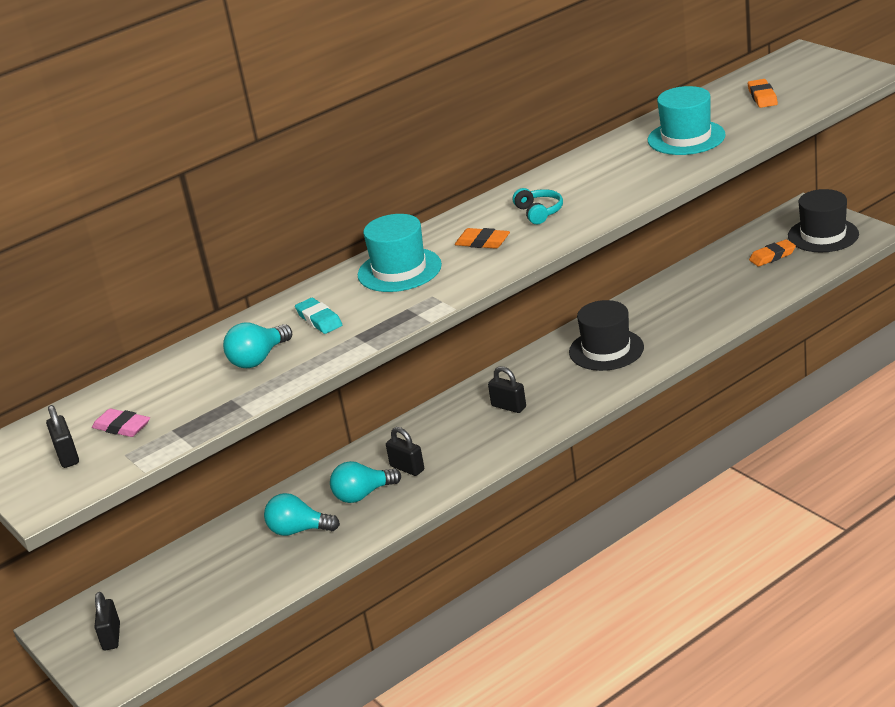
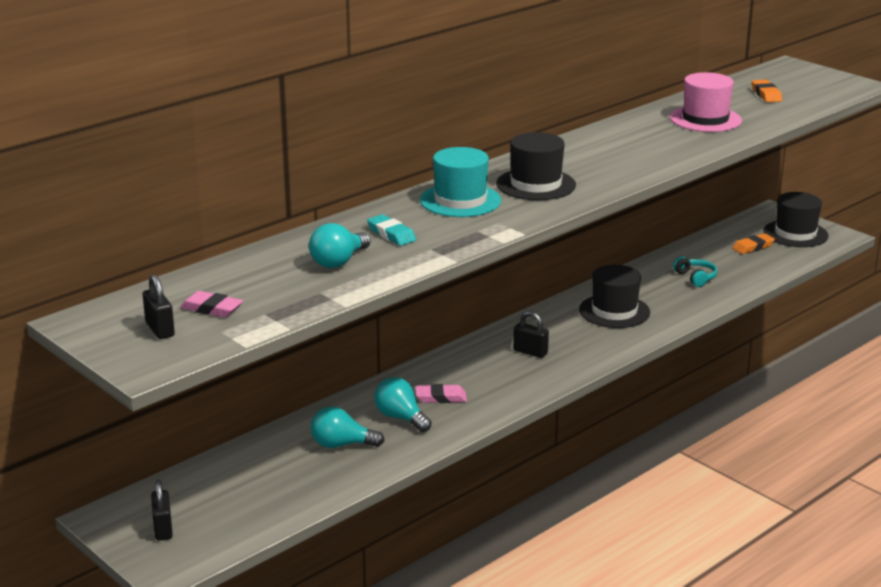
camera: 10 degrees left, 5 degrees down
(363, 495) = (401, 418): turquoise light bulb -> turquoise light bulb turned 75 degrees clockwise
(407, 468) = (441, 397): black padlock -> pink eraser
(482, 242) = (536, 184): orange eraser -> black hat
(539, 212) = (583, 165): turquoise headphones -> turquoise headphones (695, 277)
(686, 138) = (705, 119): turquoise hat -> pink hat

